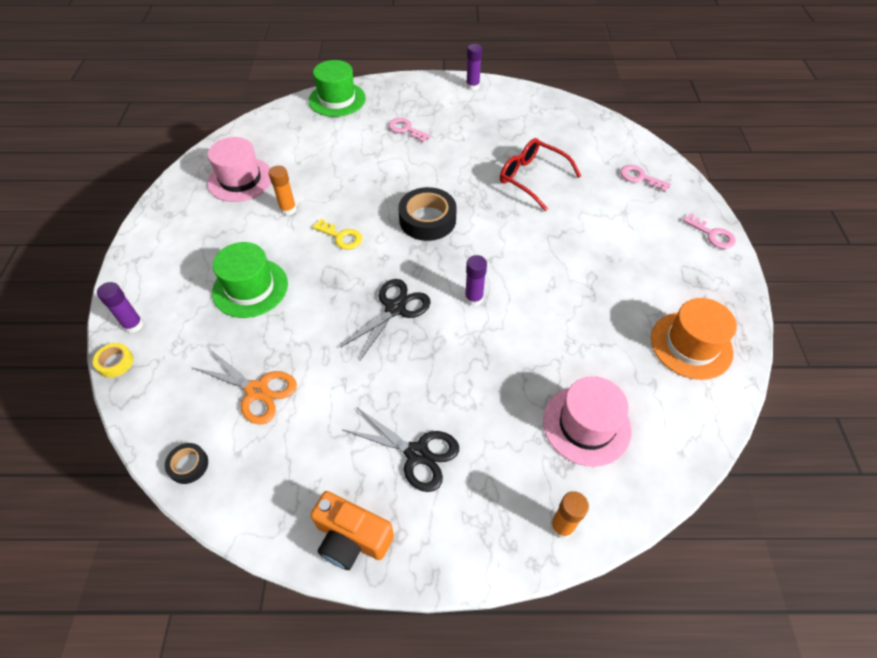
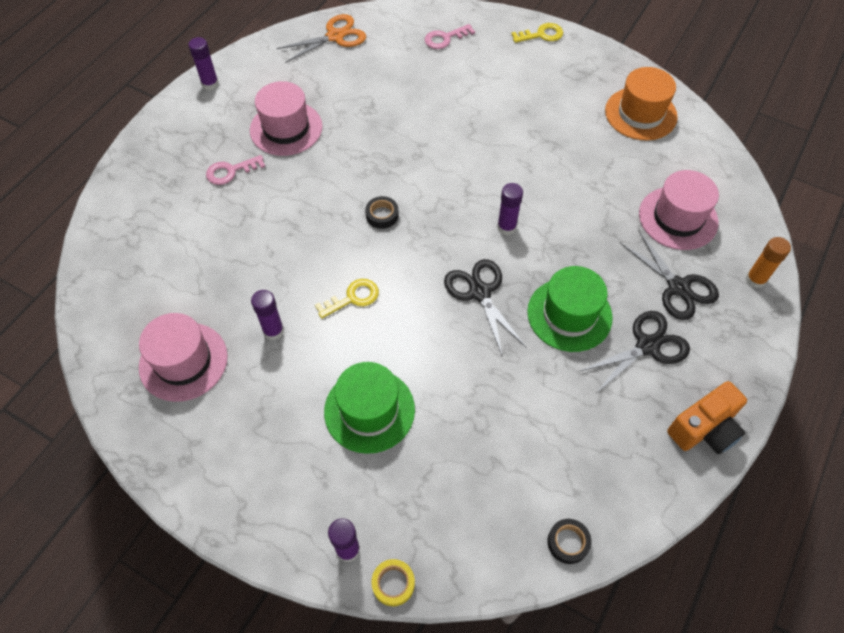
camera: 60 degrees left, 5 degrees up
(257, 391) = (512, 450): orange scissors -> orange scissors (335, 36)
(288, 209) = (273, 331): orange glue stick -> purple glue stick
(337, 99) = (119, 210): green hat -> green hat (569, 314)
(427, 220) = (382, 215): black tape -> black tape, size x0.50
(466, 137) = (286, 128): none -> pink hat
(501, 456) = (678, 288): none -> black scissors
(531, 178) = (387, 110): red glasses -> none
(712, 235) = (541, 35): pink key -> yellow key

